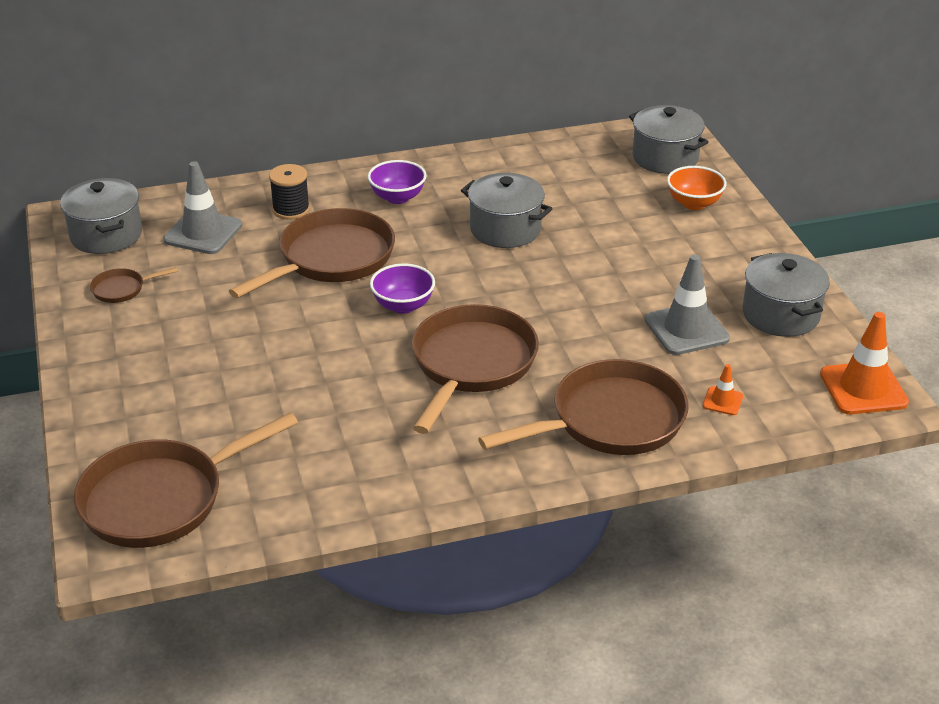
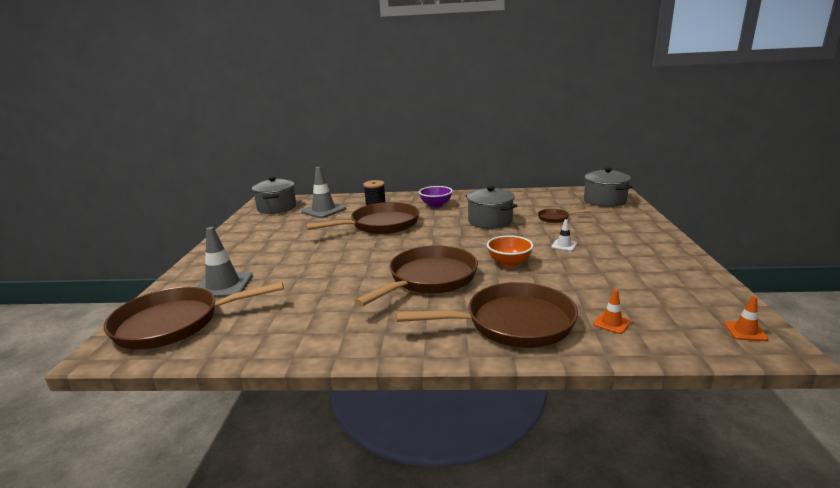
camera: 20 degrees right, 15 degrees down
(122, 289) = (262, 227): brown pan -> brown pan (555, 218)
(403, 305) = (406, 247): purple bowl -> none
(632, 272) = (564, 245): none -> white traffic cone
(686, 329) = (594, 277): grey traffic cone -> grey traffic cone (223, 285)
(694, 203) = (618, 219): orange bowl -> orange bowl (509, 263)
(780, 315) = (672, 277): grey pot -> none
(863, 388) = (745, 331): orange traffic cone -> orange traffic cone, size x0.49

